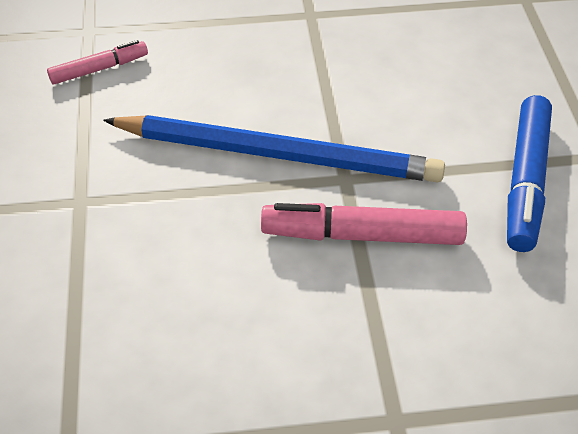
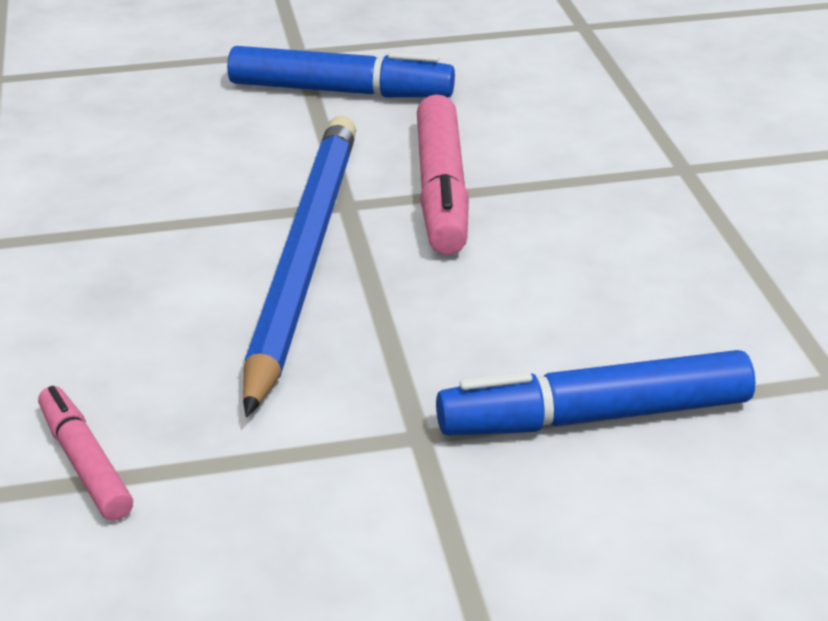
camera: 95 degrees left, 15 degrees down
(69, 292) = (595, 416): none -> blue marker

